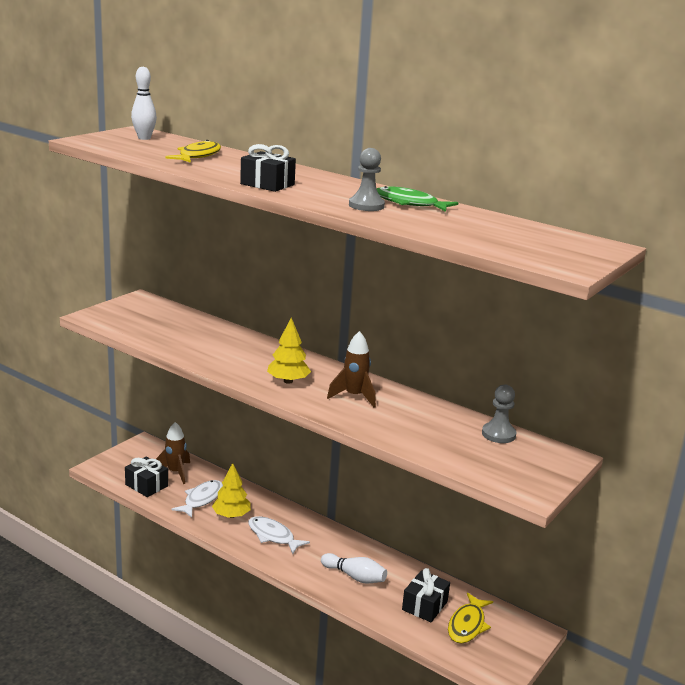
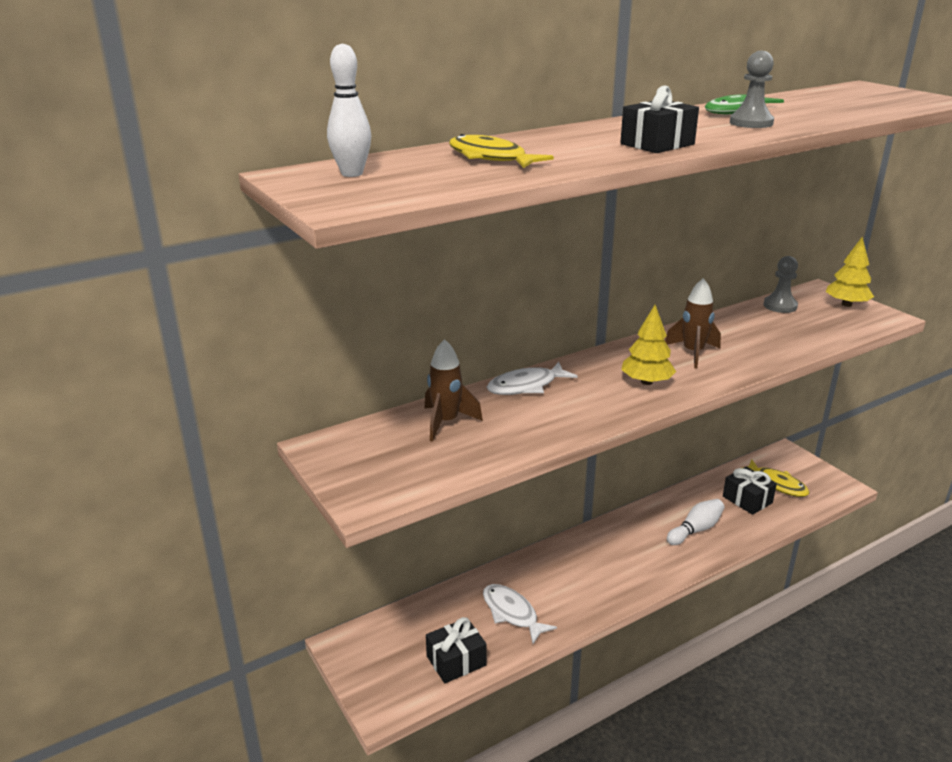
camera: 65 degrees left, 5 degrees up
(175, 472) = (437, 626): brown rocket -> brown rocket (446, 422)
(231, 515) = (557, 594): yellow tree -> yellow tree (846, 304)
(273, 536) = (609, 570): white fish -> white fish (526, 386)

